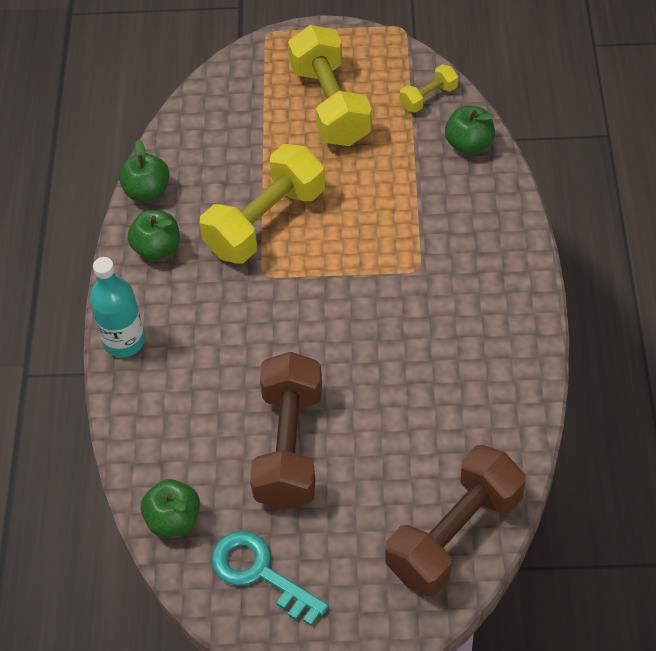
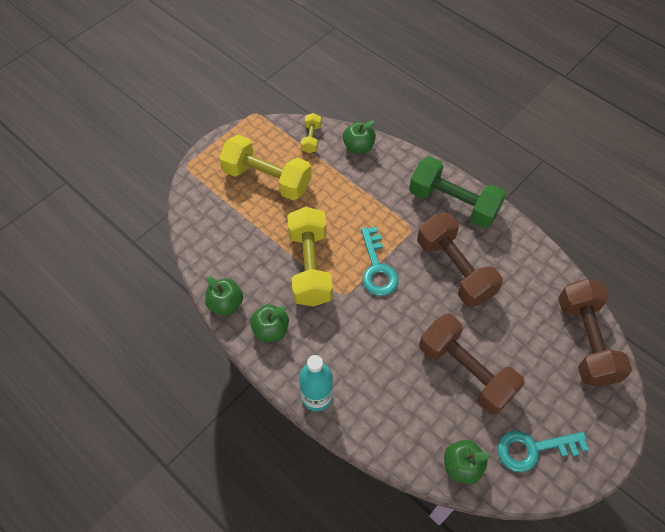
camera: 50 degrees left, 5 degrees up
(330, 277) = (377, 268): none -> turquoise key
(408, 346) = (455, 269): none -> brown dumbbell
(497, 282) = (453, 203): none -> green dumbbell

